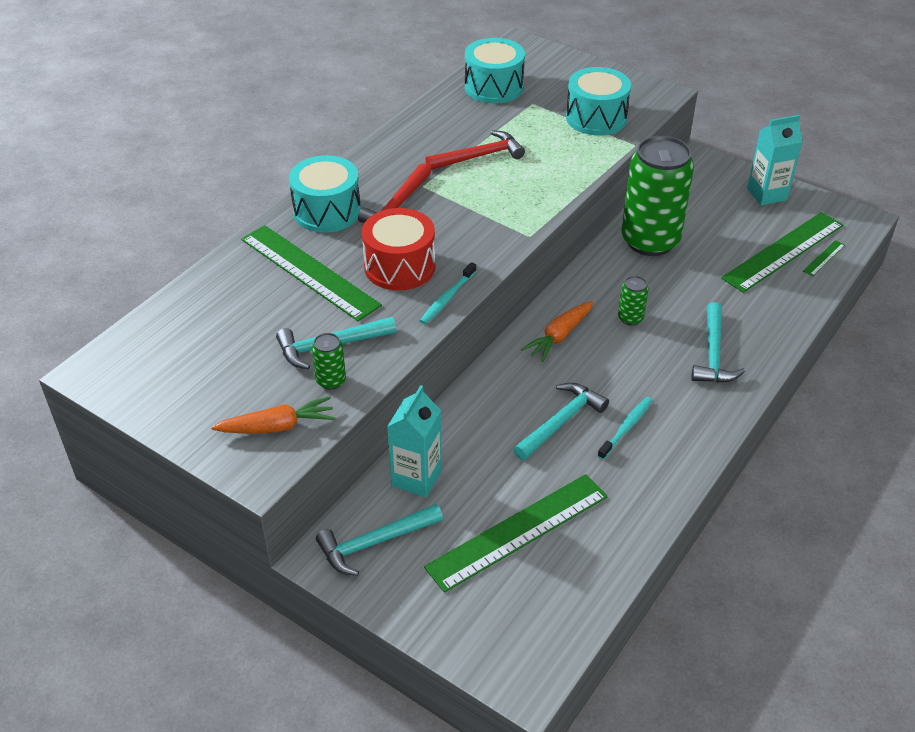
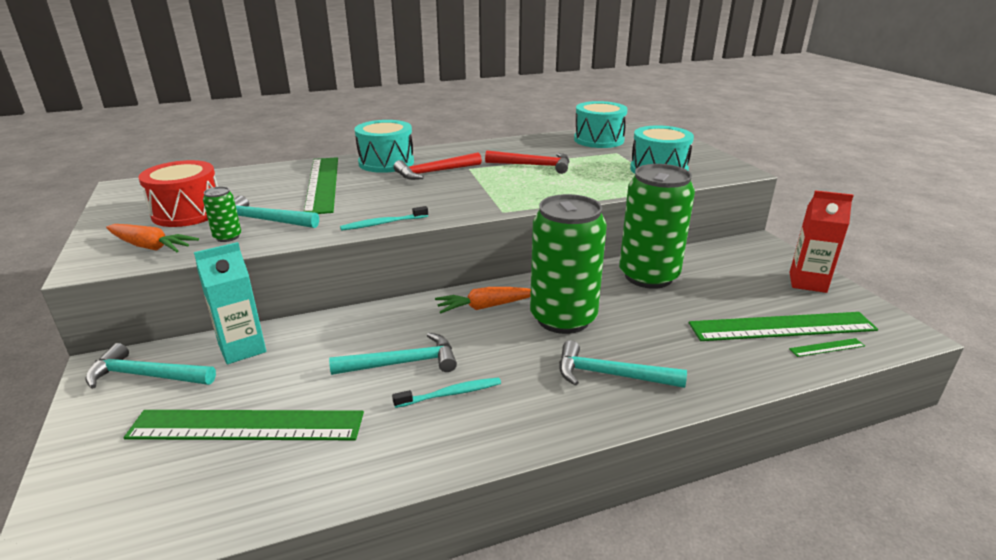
camera: 35 degrees right, 15 degrees down
(399, 266) = (382, 198): red drum -> red drum (187, 212)
(630, 318) = (563, 318): green can -> green can, size x2.47
(713, 354) = (610, 374): turquoise hammer -> turquoise hammer turned 60 degrees clockwise
(767, 194) = (807, 282): turquoise carton -> red carton

